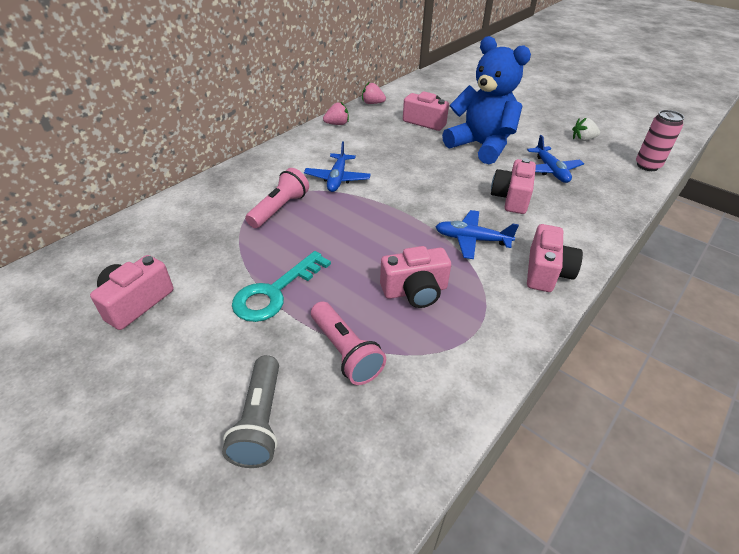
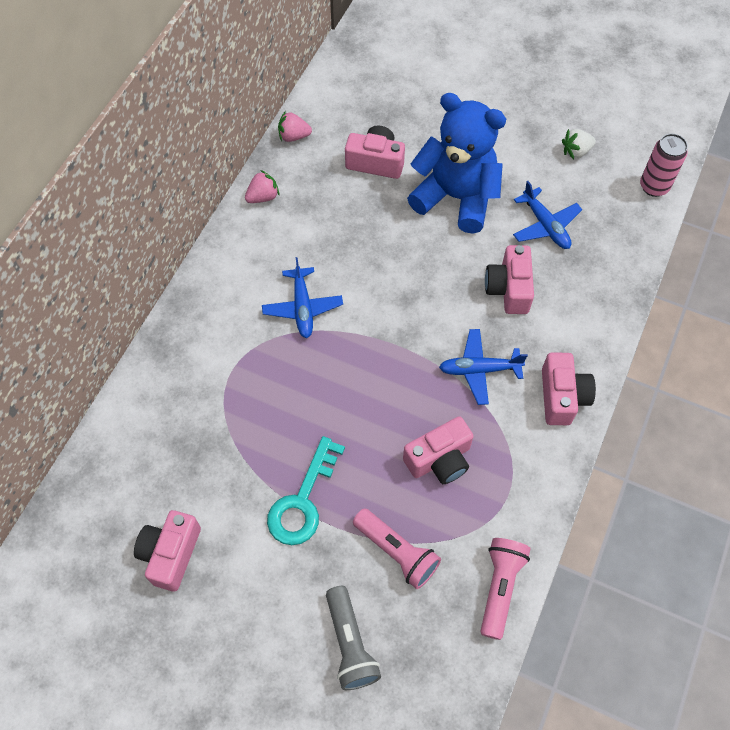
camera: 15 degrees left, 20 degrees up
(279, 209) = (256, 378): pink flashlight -> pink flashlight (500, 587)

